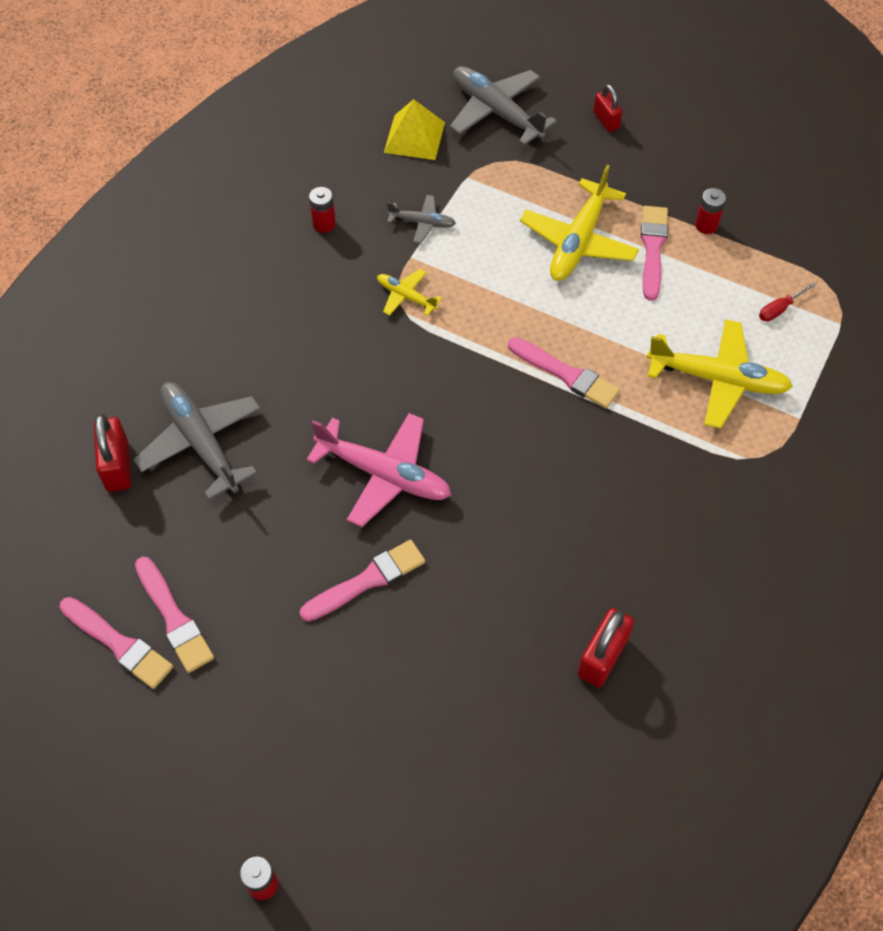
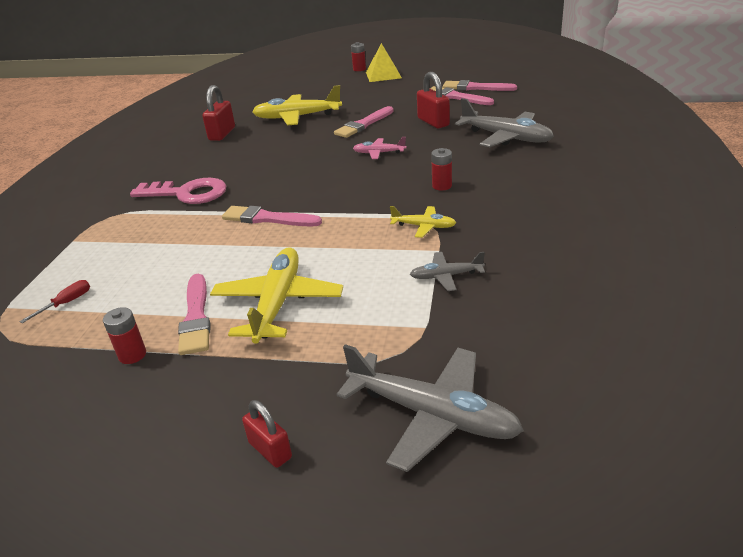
camera: 165 degrees right, 25 degrees down
(117, 466) = (545, 121): red padlock -> red padlock (433, 122)
(324, 224) = (539, 251): red battery -> red battery (442, 186)
(383, 474) = (379, 153): pink plane -> pink plane, size x0.52
(414, 137) = (516, 351): yellow pyramid -> yellow pyramid (383, 75)
(662, 473) = (187, 193): none -> pink key
(717, 379) = (139, 245): yellow plane -> yellow plane (297, 117)

